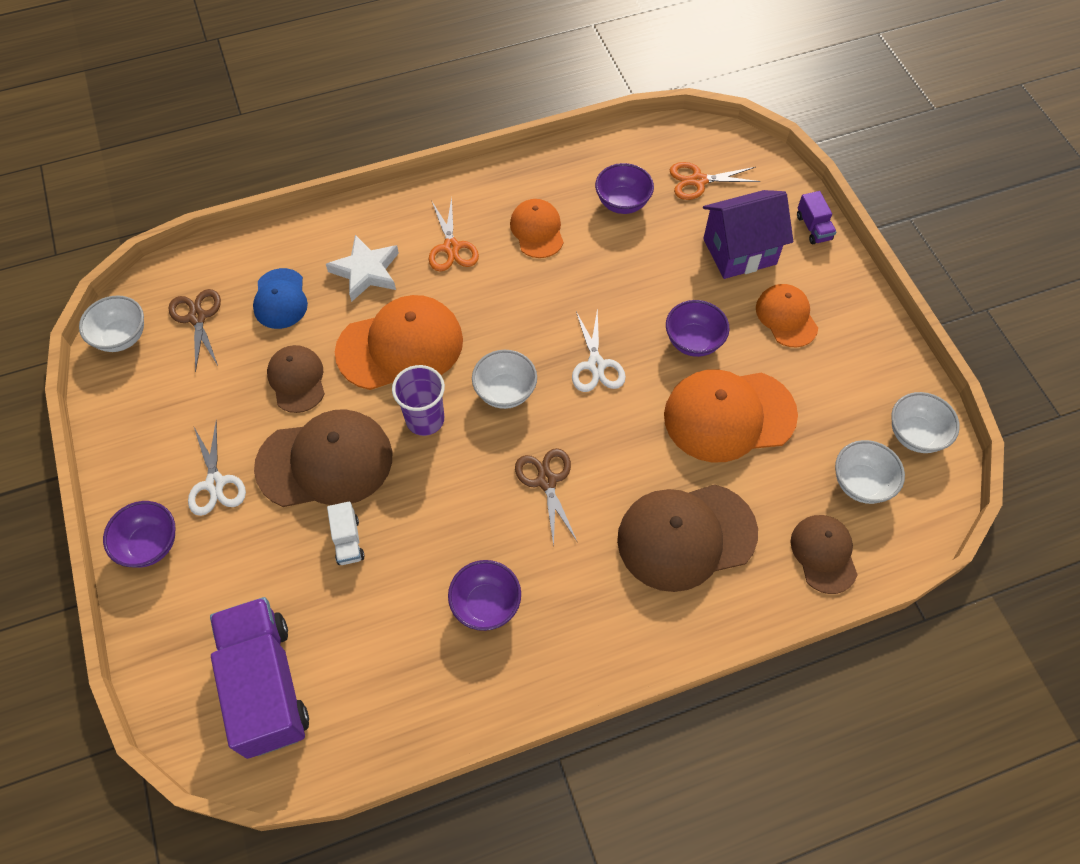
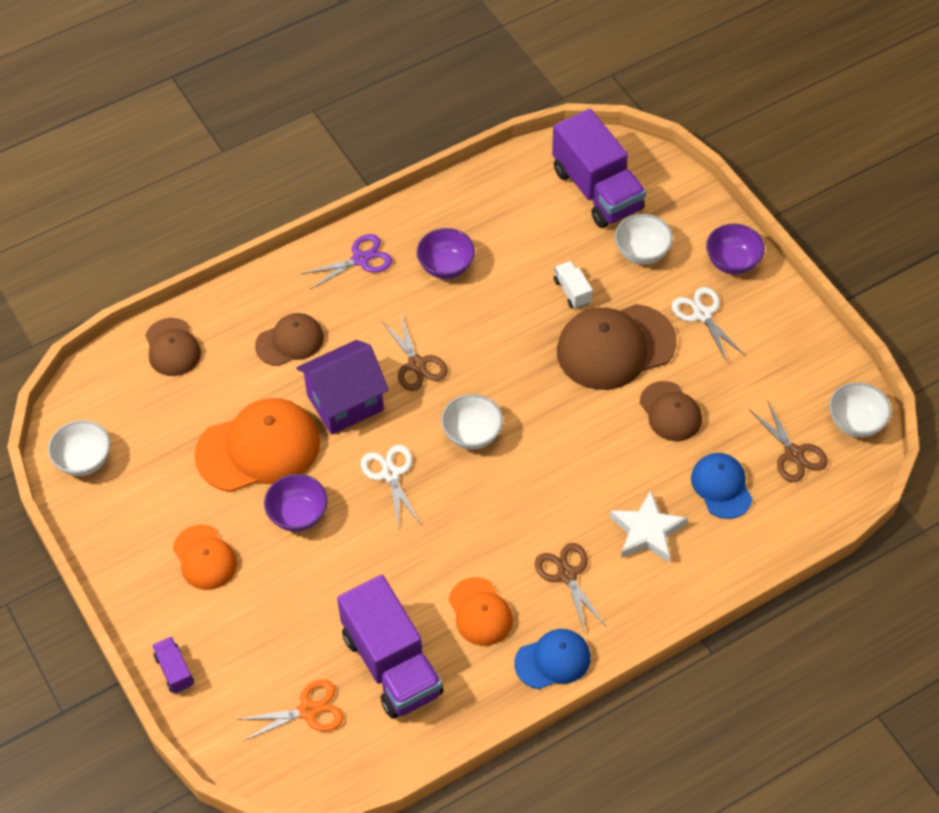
camera: 170 degrees right, 5 degrees down
(400, 346) = (585, 460): orange cap -> none
(425, 419) = (539, 397): purple cup -> none
(451, 247) = (567, 575): orange scissors -> brown scissors
(485, 185) = (553, 660): none -> blue cap
(588, 636) = (360, 259): none -> purple scissors
(622, 203) = (392, 664): purple bowl -> purple truck
(686, 536) = (290, 341): brown cap -> brown cap, size x0.58
(739, 251) = (256, 625): purple house -> purple house (345, 402)
(861, 483) = (137, 409): white bowl -> white bowl (642, 252)

